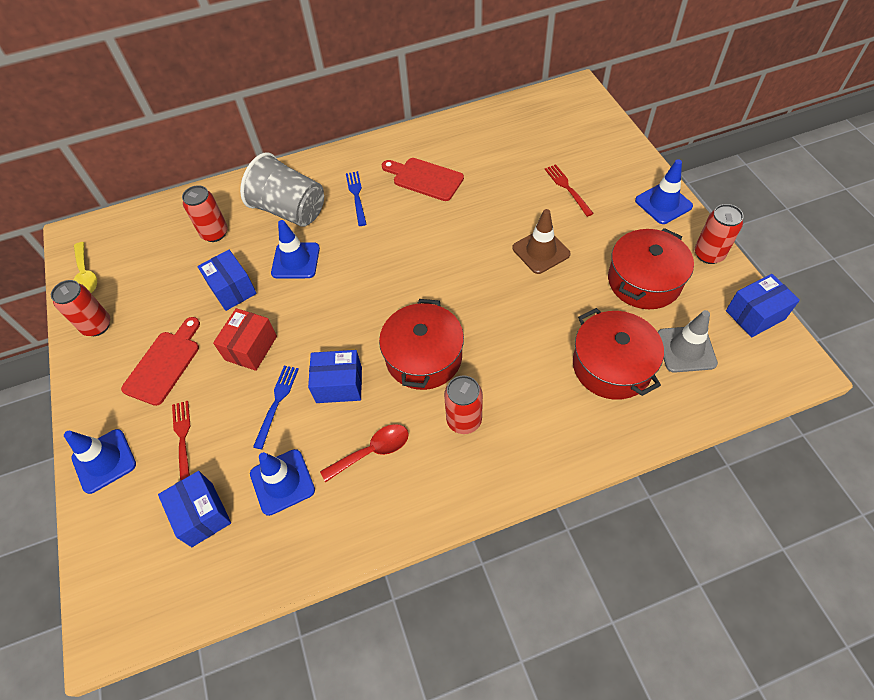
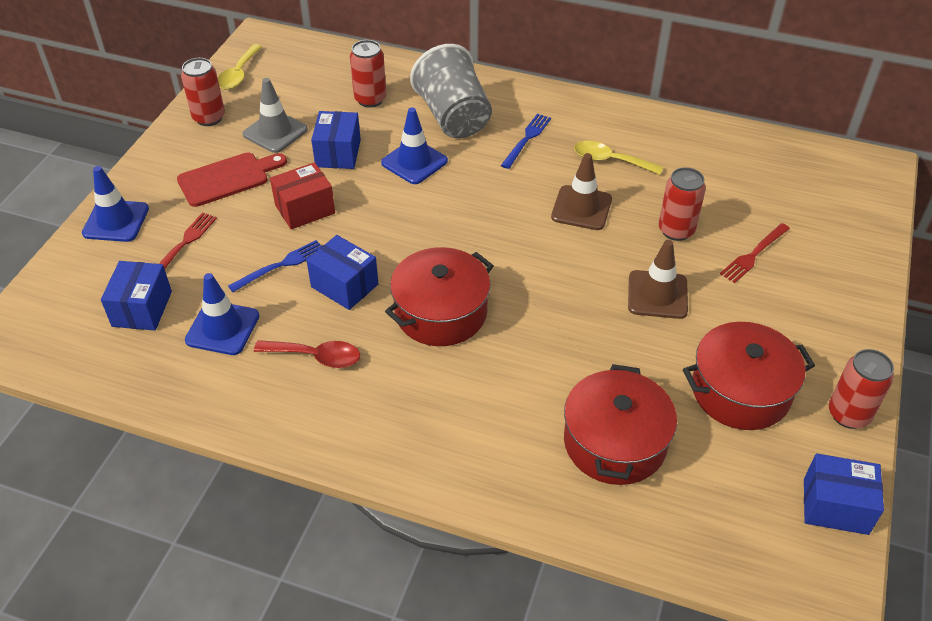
camera: 35 degrees right, 10 degrees down
(424, 178) = (610, 160): red cutting board -> yellow spoon
(439, 223) = (581, 208): none -> brown traffic cone
(464, 420) = (420, 388): red can -> red can (676, 230)
(567, 188) = (753, 254): red fork -> red fork turned 150 degrees counterclockwise
(663, 203) = (851, 333): blue traffic cone -> none
(686, 349) = (713, 482): grey traffic cone -> grey traffic cone (275, 132)

